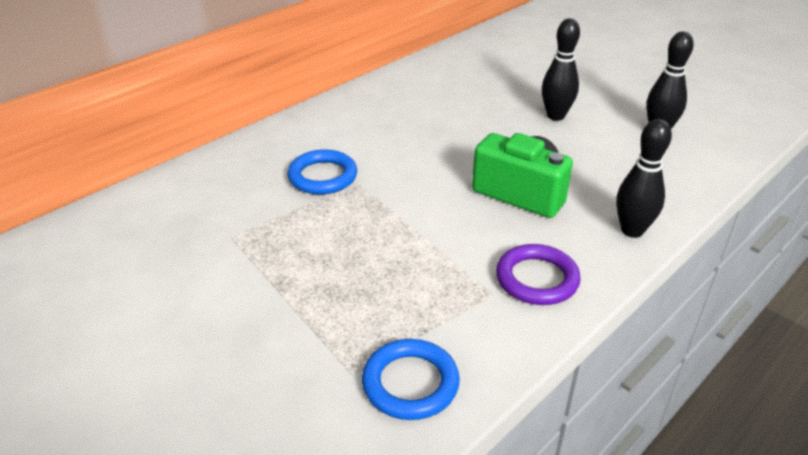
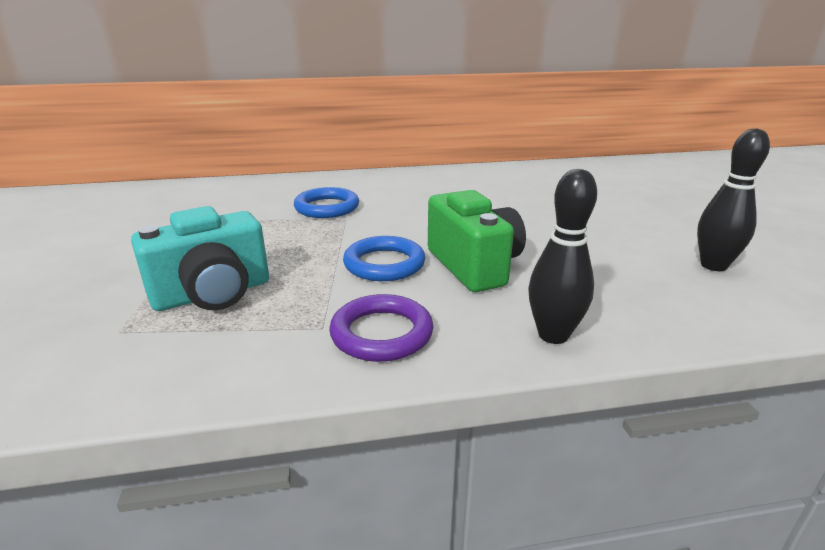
camera: 35 degrees right, 10 degrees down
(370, 307) = (213, 294): none -> turquoise camera
(410, 383) = (139, 360): blue ring -> blue ring (384, 264)
(555, 116) = (598, 224): black bowling pin -> none

